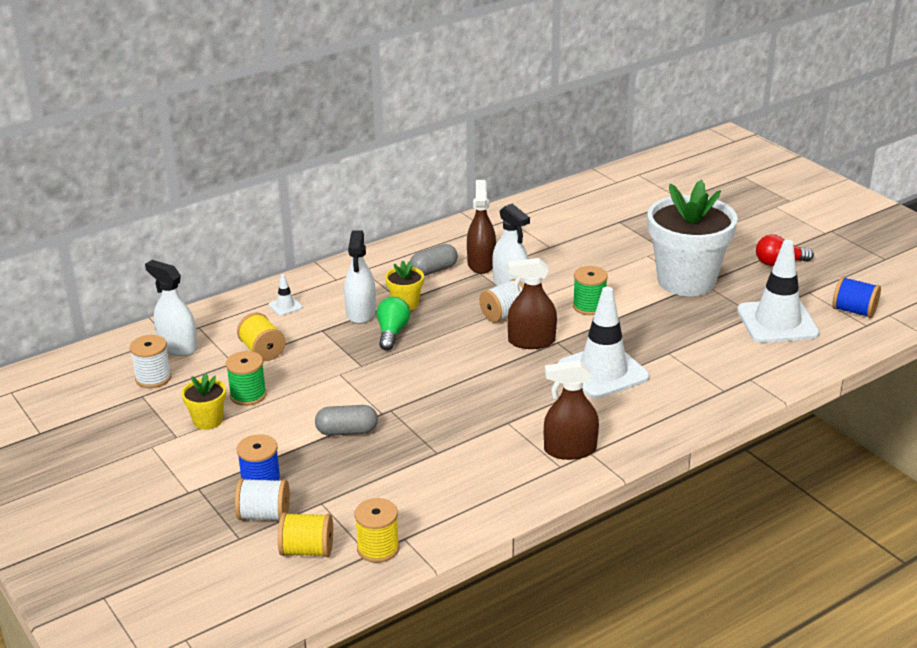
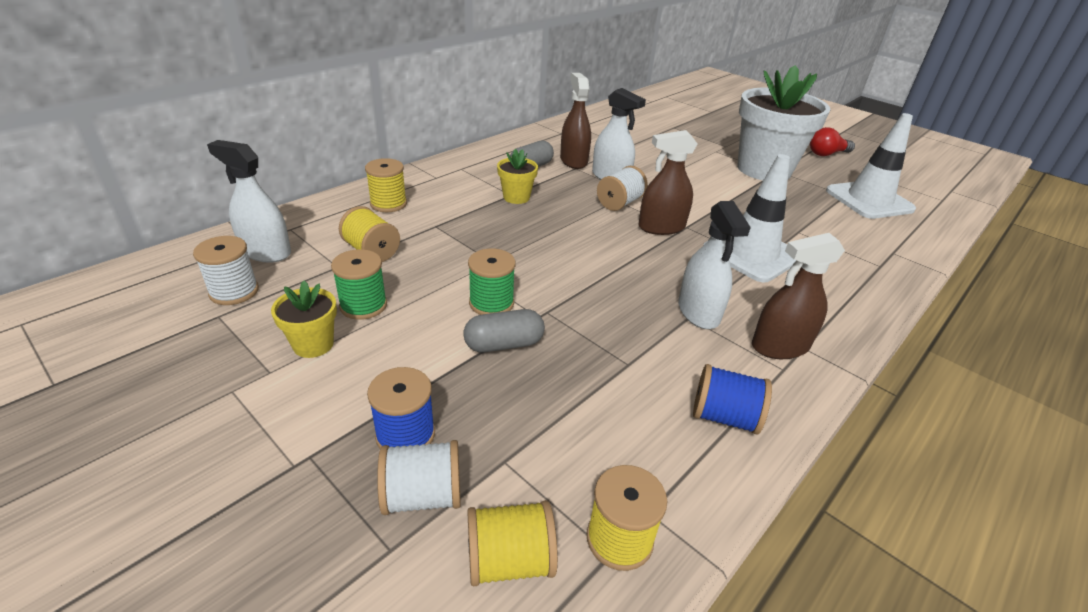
camera: 15 degrees left, 5 degrees up
(285, 306) = (388, 204): white traffic cone -> yellow spool
(361, 312) = (473, 207): white spray bottle -> white spray bottle (698, 312)
(392, 333) = (513, 225): green light bulb -> none
(589, 306) = (695, 193): green spool -> green spool (491, 303)
(854, 311) = (921, 189): blue spool -> blue spool (724, 417)

